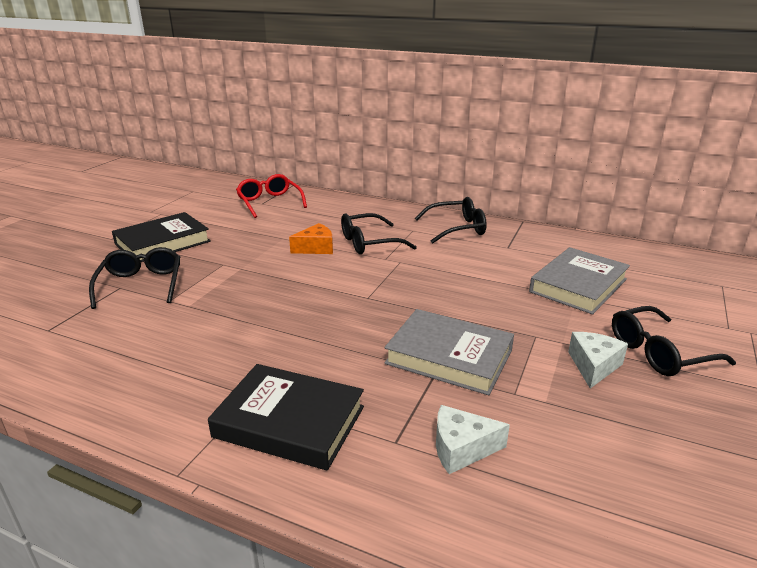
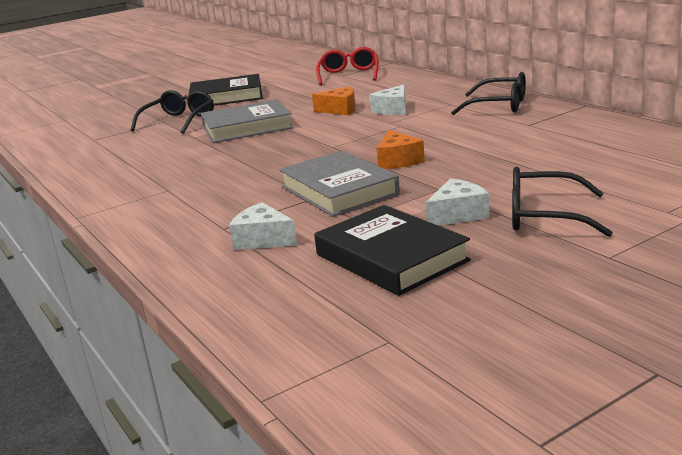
camera: 35 degrees right, 5 degrees down
(289, 421) = (171, 206): black book -> black book (391, 257)
(369, 243) = (393, 110): black glasses -> white cheese
(455, 307) = (398, 161): none -> orange cheese
(578, 285) = (551, 160): grey book -> grey book (247, 127)

